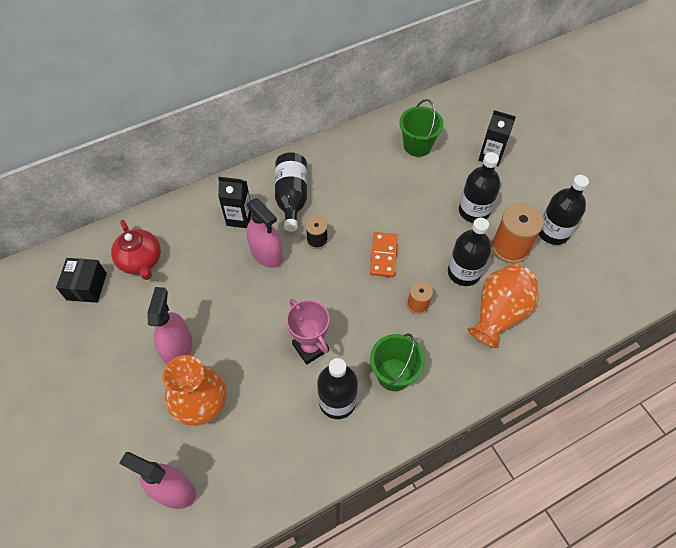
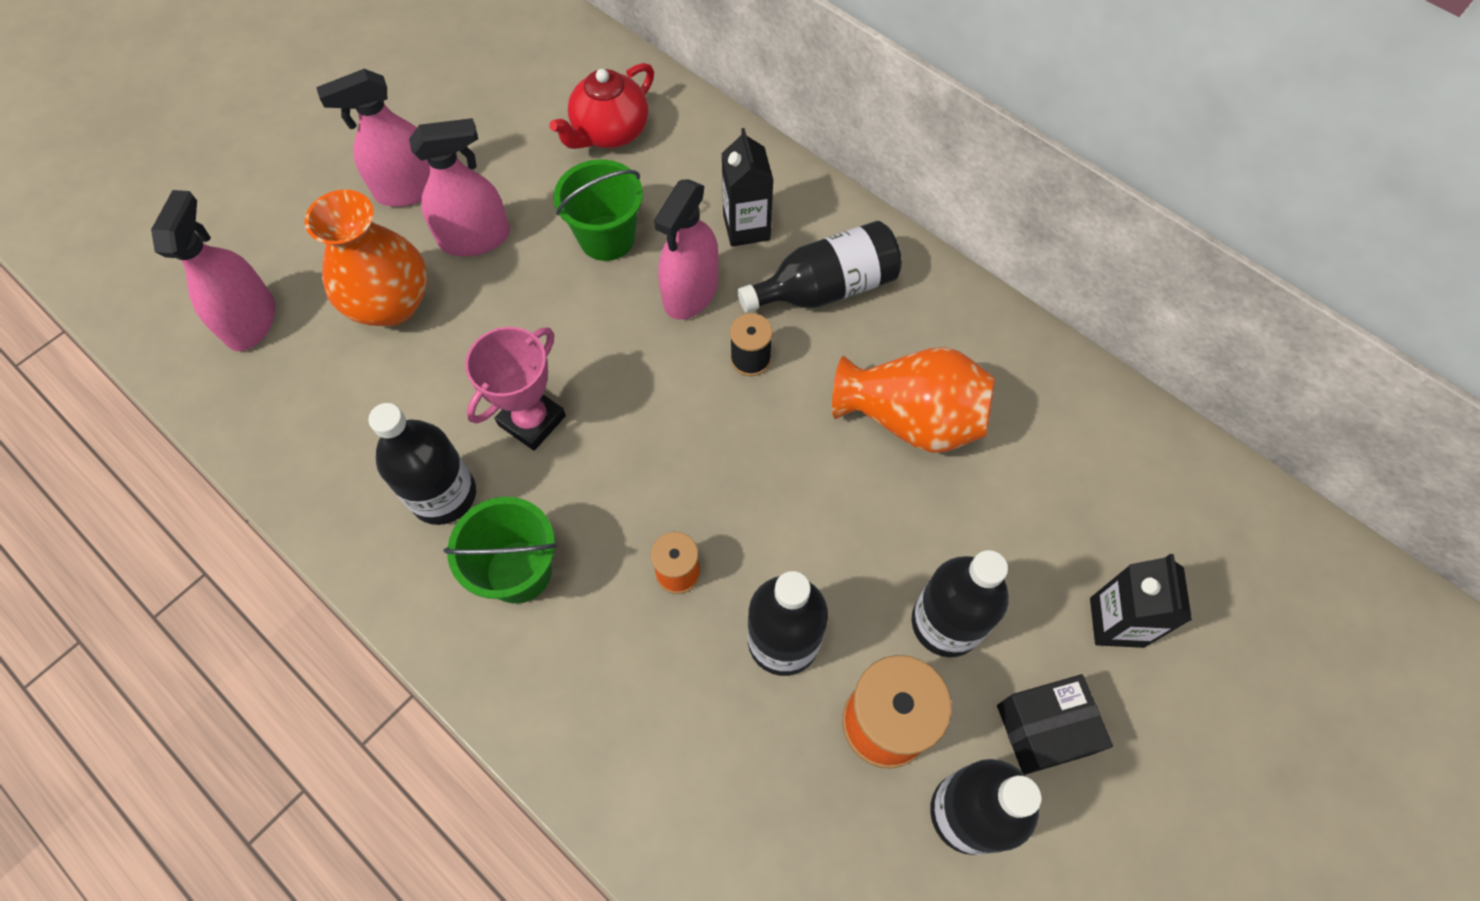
camera: 70 degrees right, 5 degrees up
(87, 286) = (542, 87): black box -> black box (1043, 729)
(121, 376) = (409, 189): none -> pink spray bottle
(383, 256) = (763, 480): orange domino -> none
(417, 146) = (1063, 464): green bucket -> green bucket (607, 238)
(499, 313) = (712, 736): orange vase -> orange vase (911, 419)

